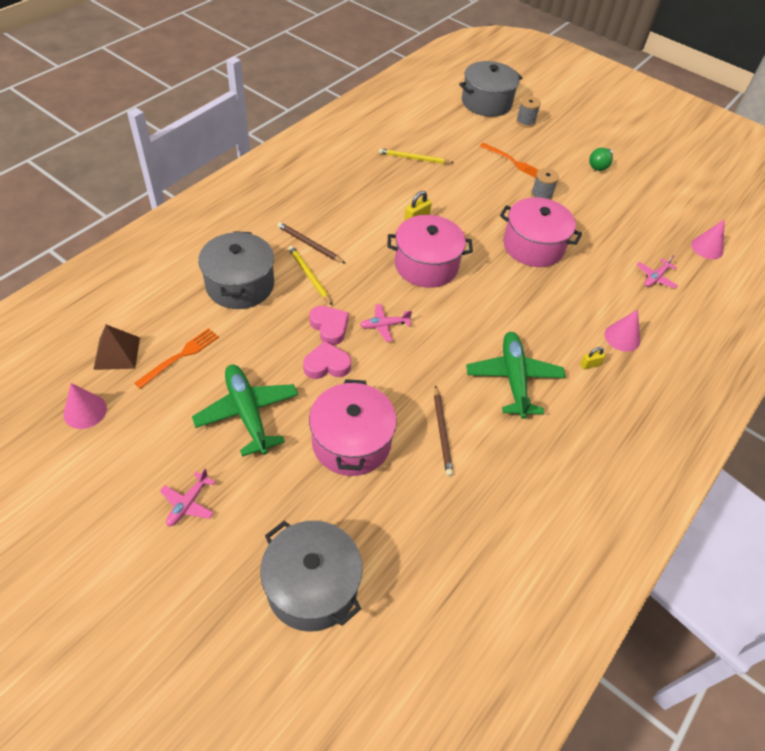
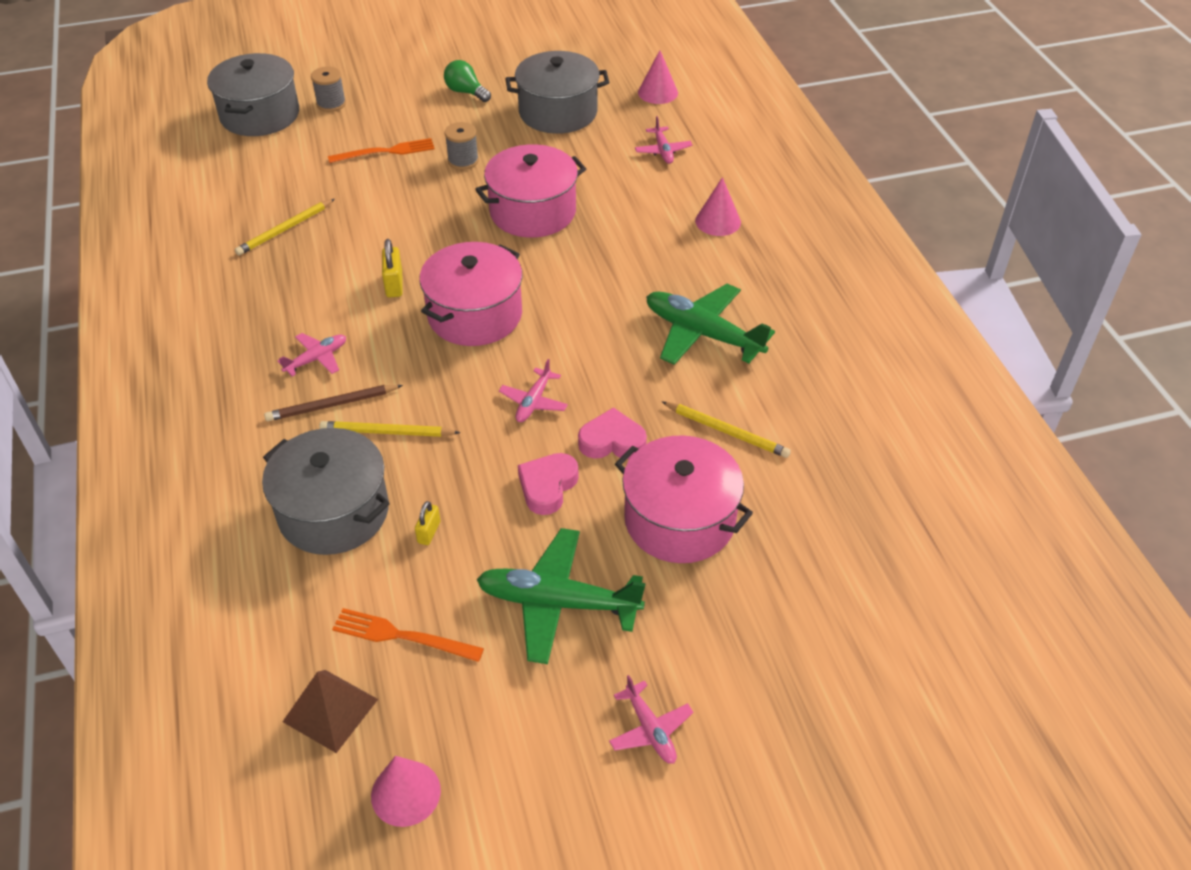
camera: 50 degrees left, 5 degrees down
(180, 356) = (402, 636): orange fork -> orange fork turned 60 degrees counterclockwise
(312, 586) = (845, 652): grey pot -> grey pot (558, 112)
(329, 327) = (490, 454): pink heart -> pink heart (612, 441)
(336, 221) = (317, 358): none -> pink plane
(442, 432) = (727, 431): brown pencil -> yellow pencil
(590, 365) = (732, 265): yellow padlock -> yellow padlock (429, 532)
(599, 165) = (466, 92): green light bulb -> green light bulb turned 150 degrees clockwise

